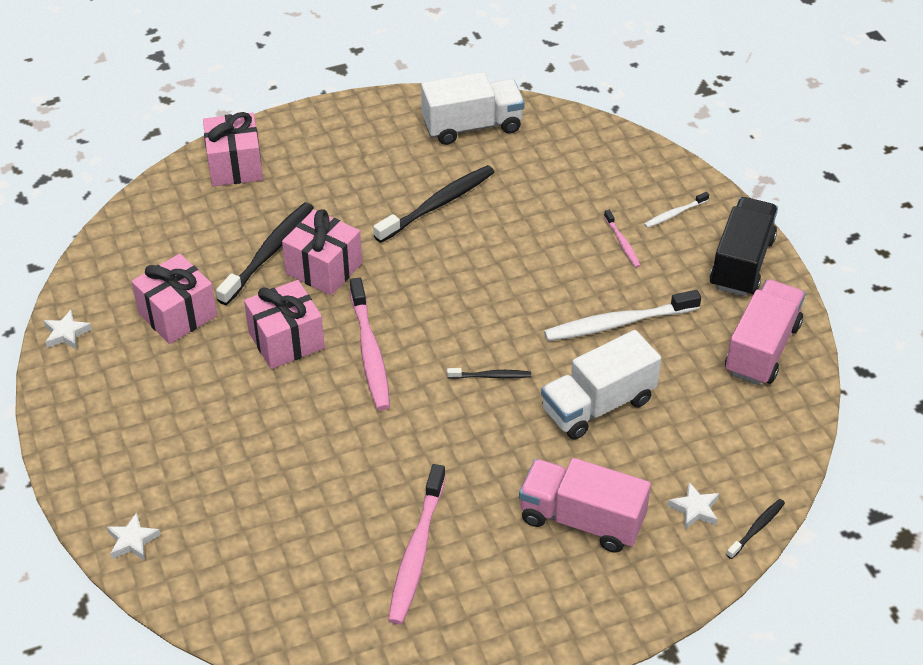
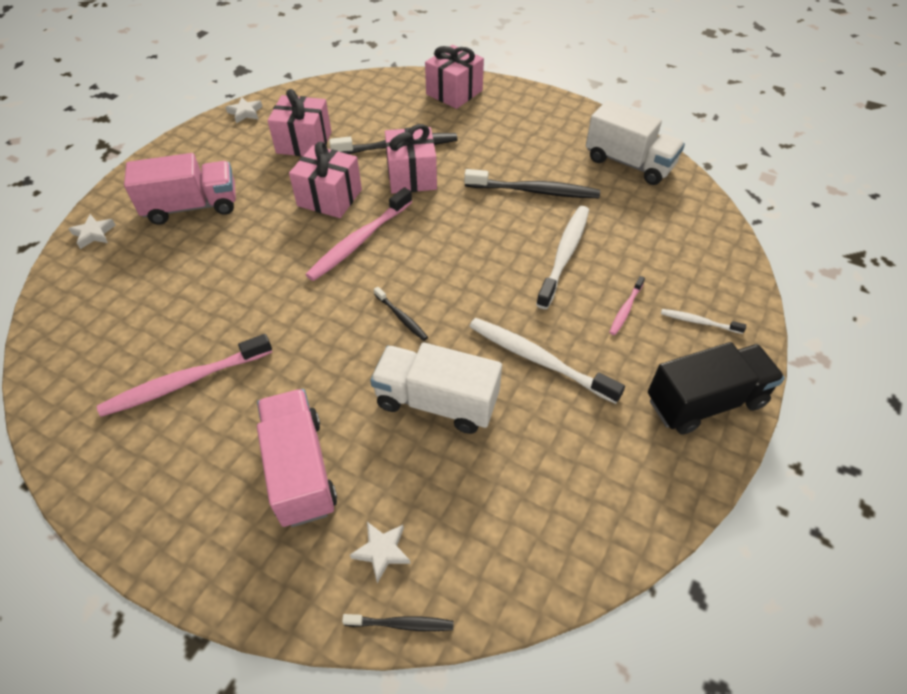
camera: 50 degrees right, 5 degrees up
(531, 237) = (564, 255): none -> white toothbrush
(762, 349) = (625, 482): pink truck -> pink truck (192, 207)

